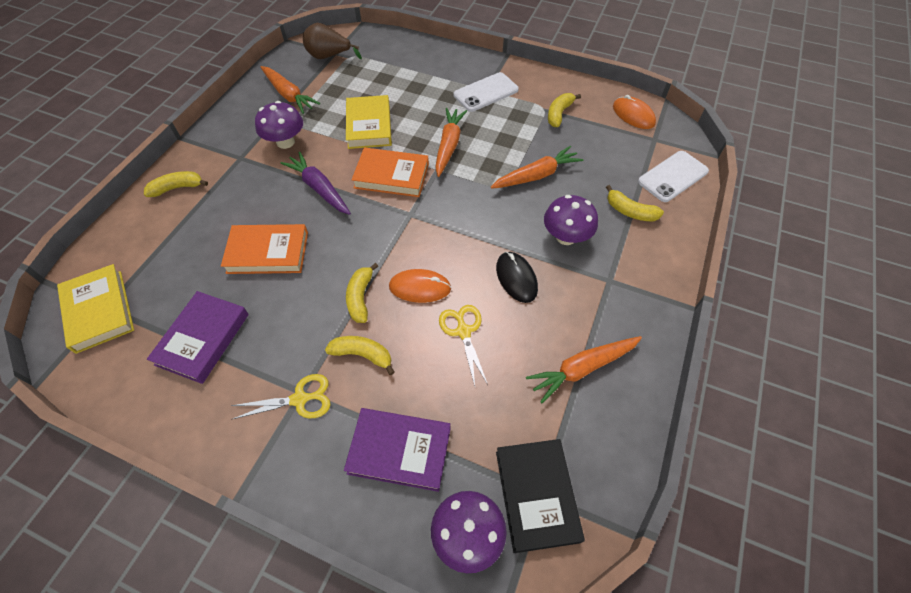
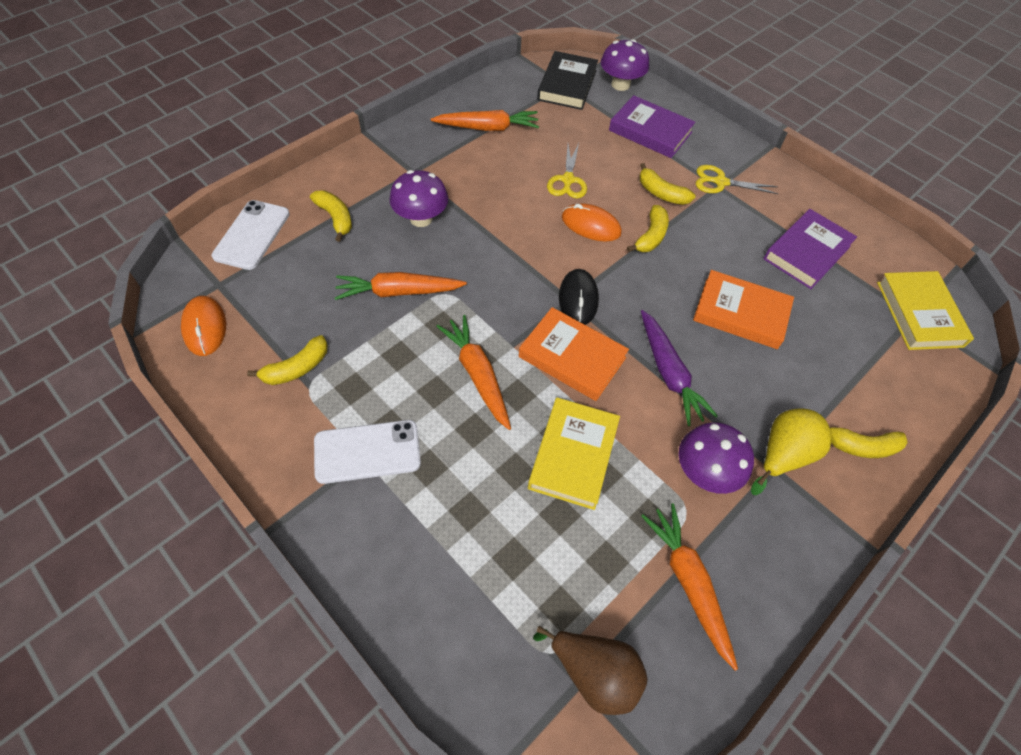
camera: 160 degrees left, 0 degrees up
(234, 166) = (783, 455): none -> yellow pear
(449, 145) = (477, 375): orange carrot -> orange carrot turned 120 degrees clockwise
(516, 278) = (495, 202): black mouse -> black mouse (578, 299)
(672, 176) = (252, 235): white phone -> white phone turned 60 degrees counterclockwise

